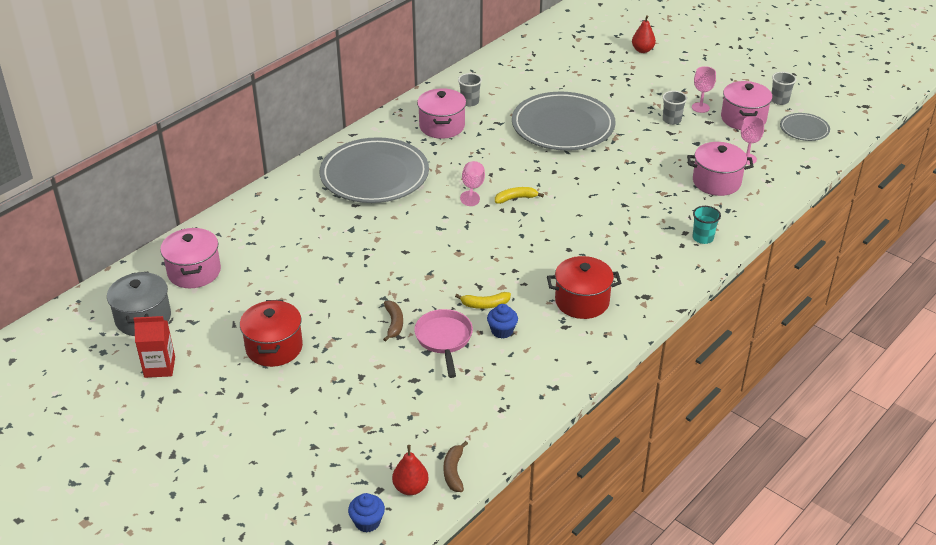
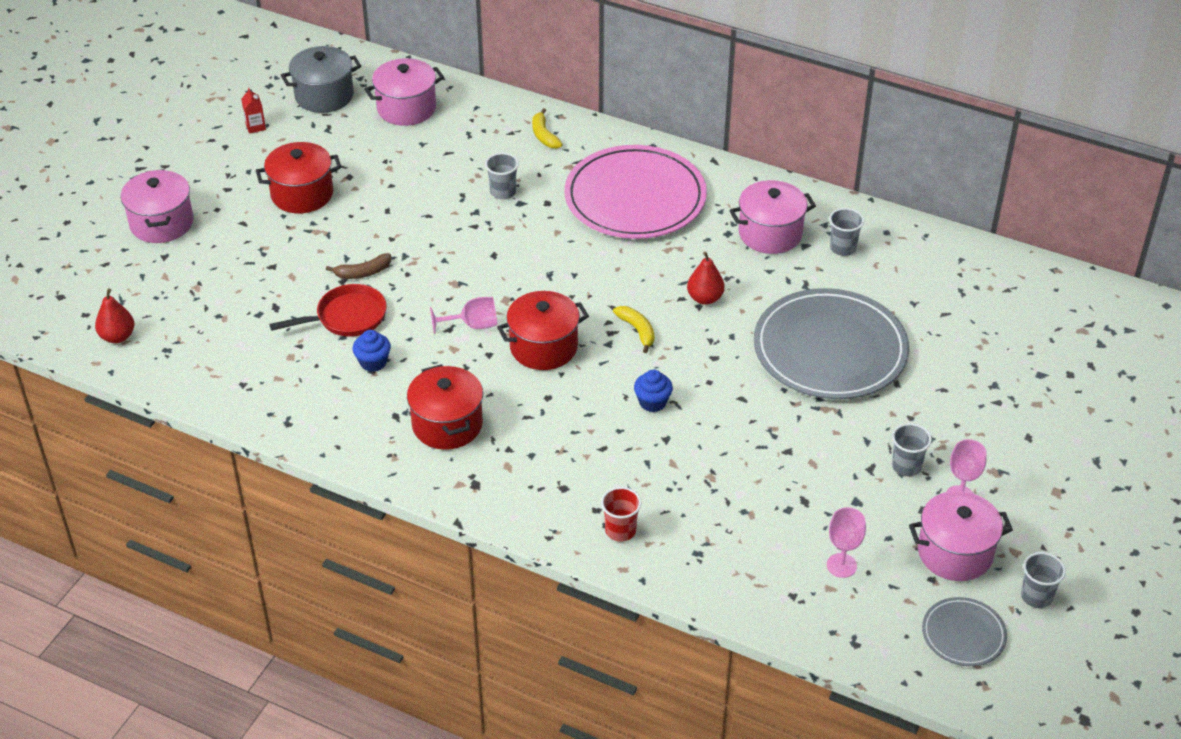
camera: 75 degrees right, 5 degrees up
(159, 367) = (255, 126): red carton -> red carton, size x0.60
(333, 236) = (503, 192): none -> grey cup
(367, 522) = (69, 316): blue cupcake -> blue cupcake (652, 402)
(374, 175) = (635, 198): grey plate -> pink plate
(444, 339) = (346, 317): pink pan -> red pan
(454, 471) = (144, 364): brown banana -> none
(472, 188) = (643, 287): pink goblet -> pink goblet (473, 325)
(485, 304) = (416, 340): yellow banana -> yellow banana (544, 135)
(516, 243) = (543, 347): none -> red pot
(642, 50) = (1095, 409): red pear -> red pear (705, 298)
(703, 238) = (620, 530): turquoise cup -> red cup
(716, 182) = (763, 534): pink pot -> pink pot (161, 223)

